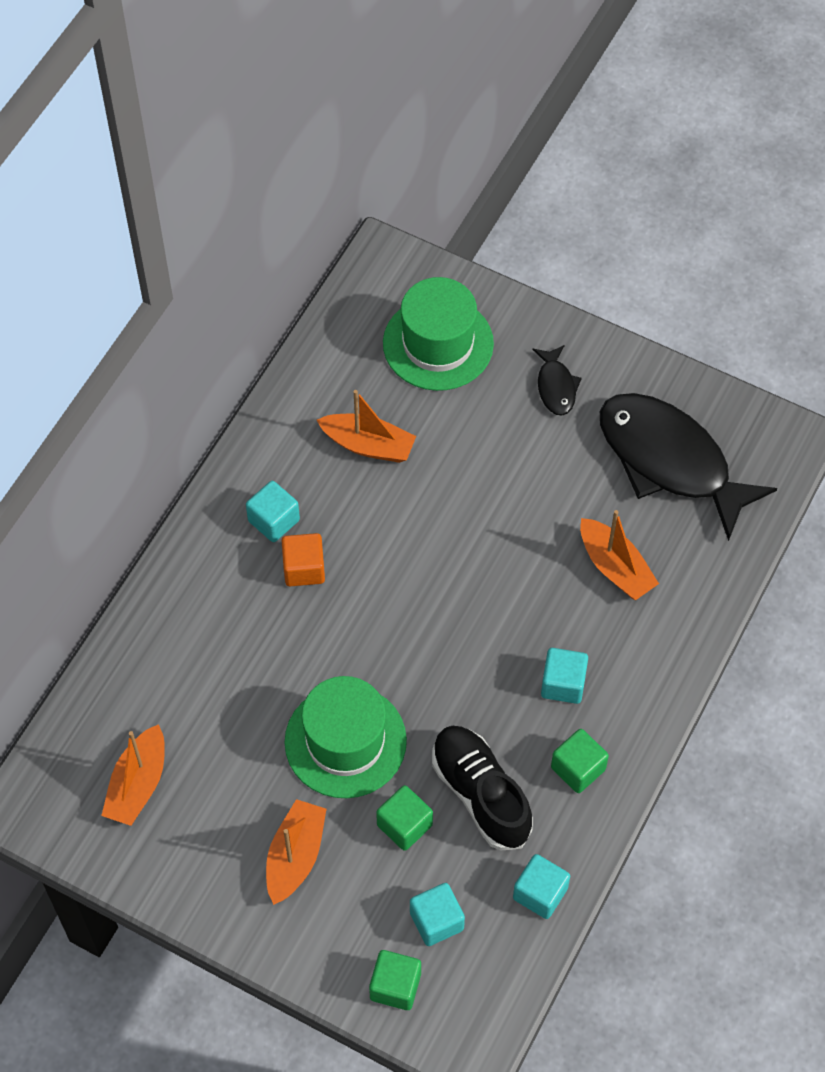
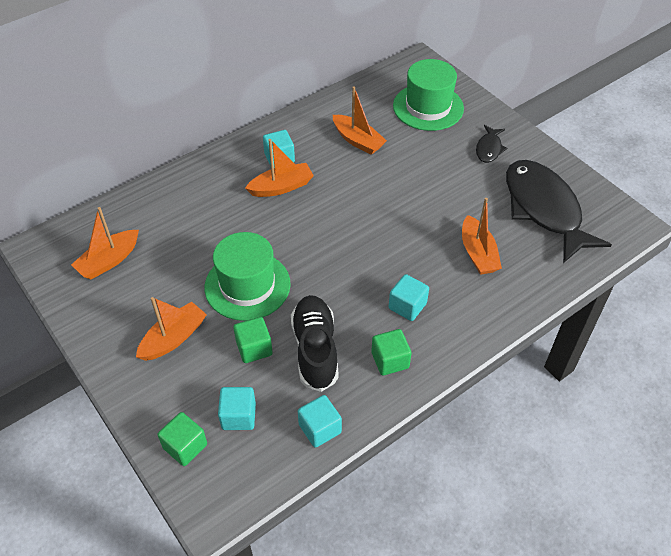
camera: 25 degrees right, 10 degrees down
(304, 569) = (281, 187): orange cube -> orange boat

